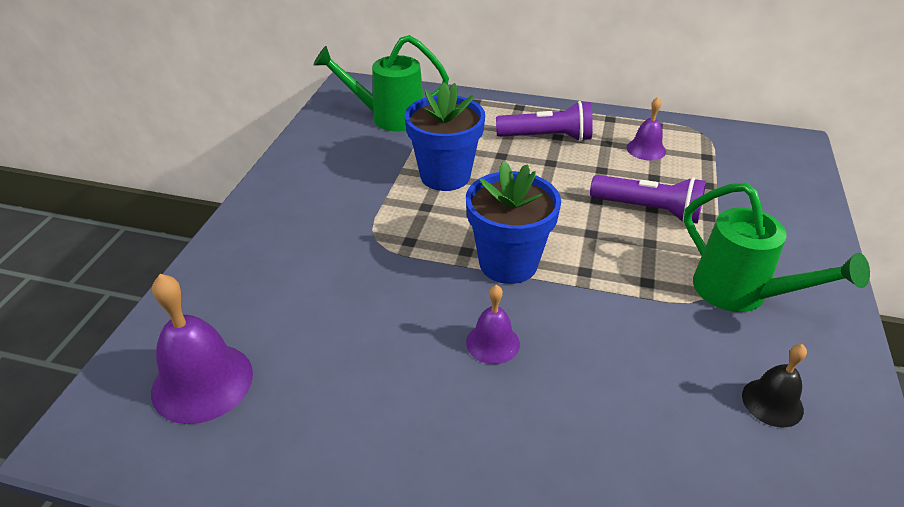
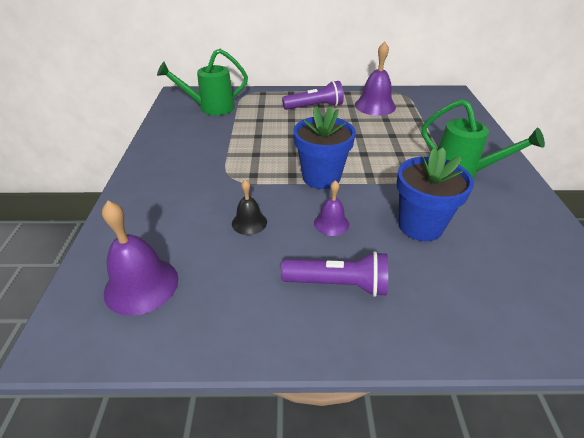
camera: 15 degrees left, 0 degrees up
(445, 176) = (261, 135): blue flower pot -> blue flower pot (420, 226)
(646, 149) = (375, 106): purple bell -> purple bell, size x1.73
(648, 210) = (390, 137): purple flashlight -> purple flashlight (338, 284)
(772, 402) = (506, 225): black bell -> black bell (249, 222)

